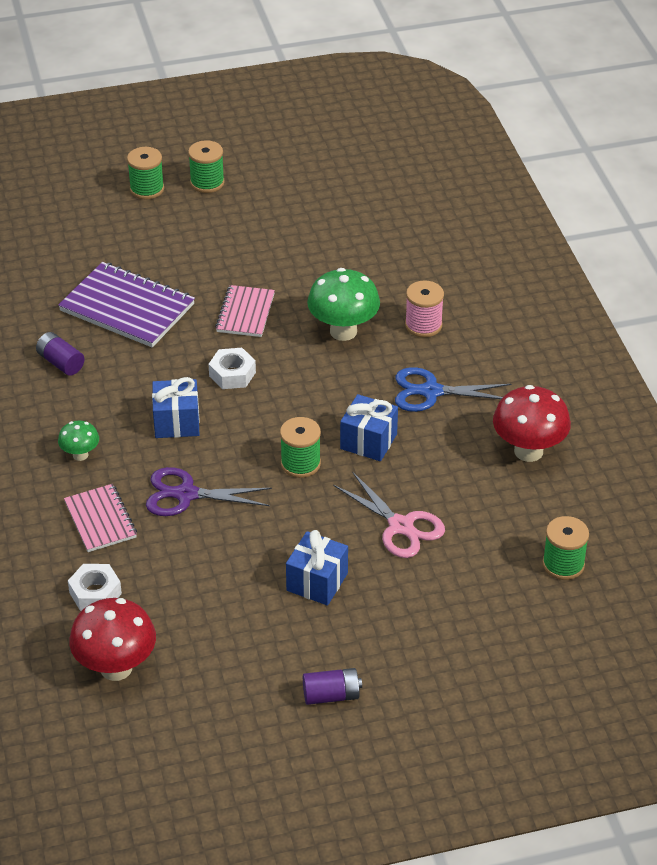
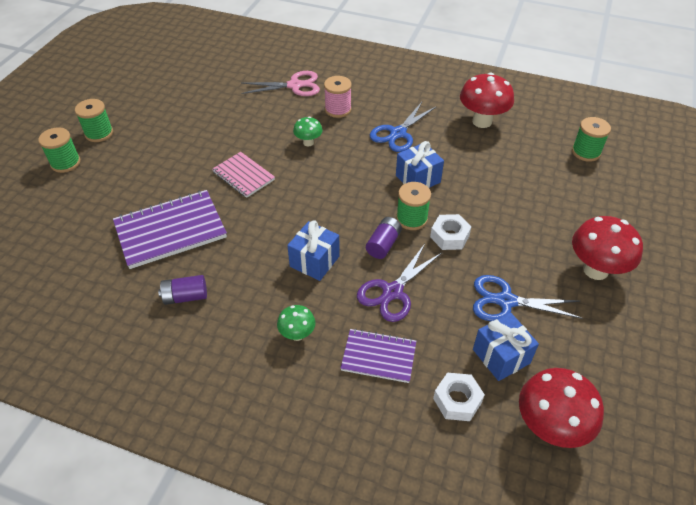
camera: 55 degrees left, 5 degrees up
(100, 520) = (378, 357): pink notebook -> purple notebook
(232, 374) = (295, 210): white nut -> white nut (449, 236)
(247, 581) = (506, 301): none -> blue scissors
(317, 582) = (530, 264): blue gift -> blue gift (501, 356)
(331, 695) = (645, 309): purple battery -> purple battery (383, 244)
(343, 331) = (308, 142): green mushroom -> green mushroom, size x0.53
(356, 637) = (595, 270): none -> red mushroom
(401, 526) = (506, 201): pink scissors -> pink scissors (294, 85)

